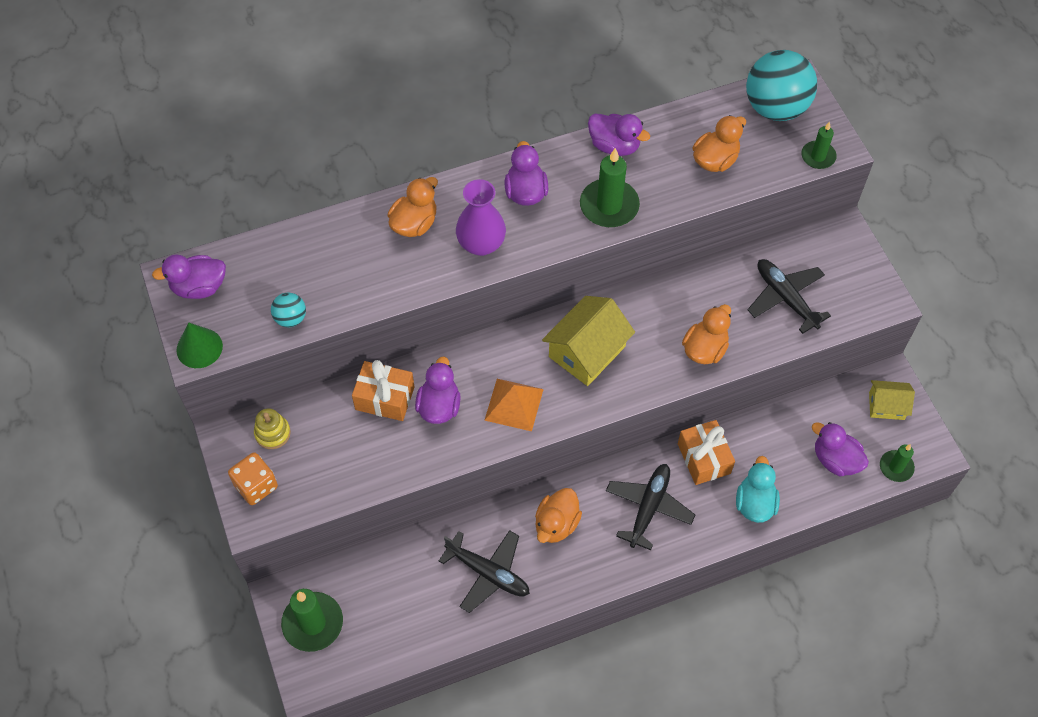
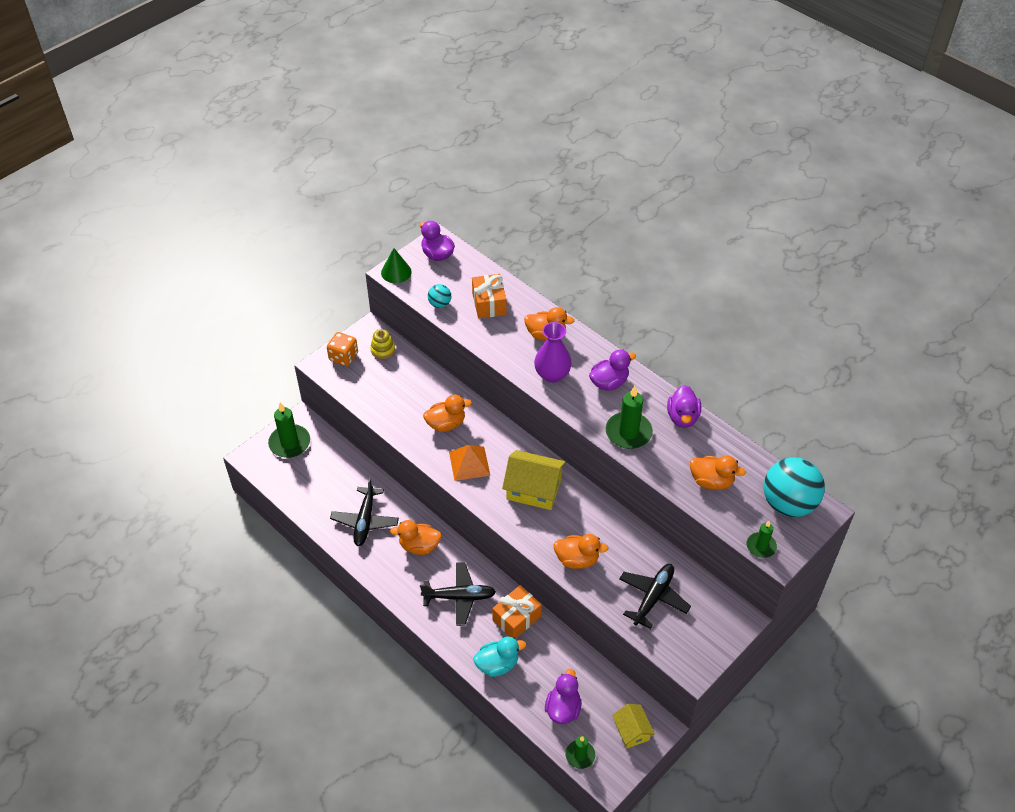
camera: 65 degrees right, 10 degrees down
(385, 398) = (436, 394): orange gift -> orange gift (489, 304)
(439, 406) = (446, 424): purple duck -> orange duck

